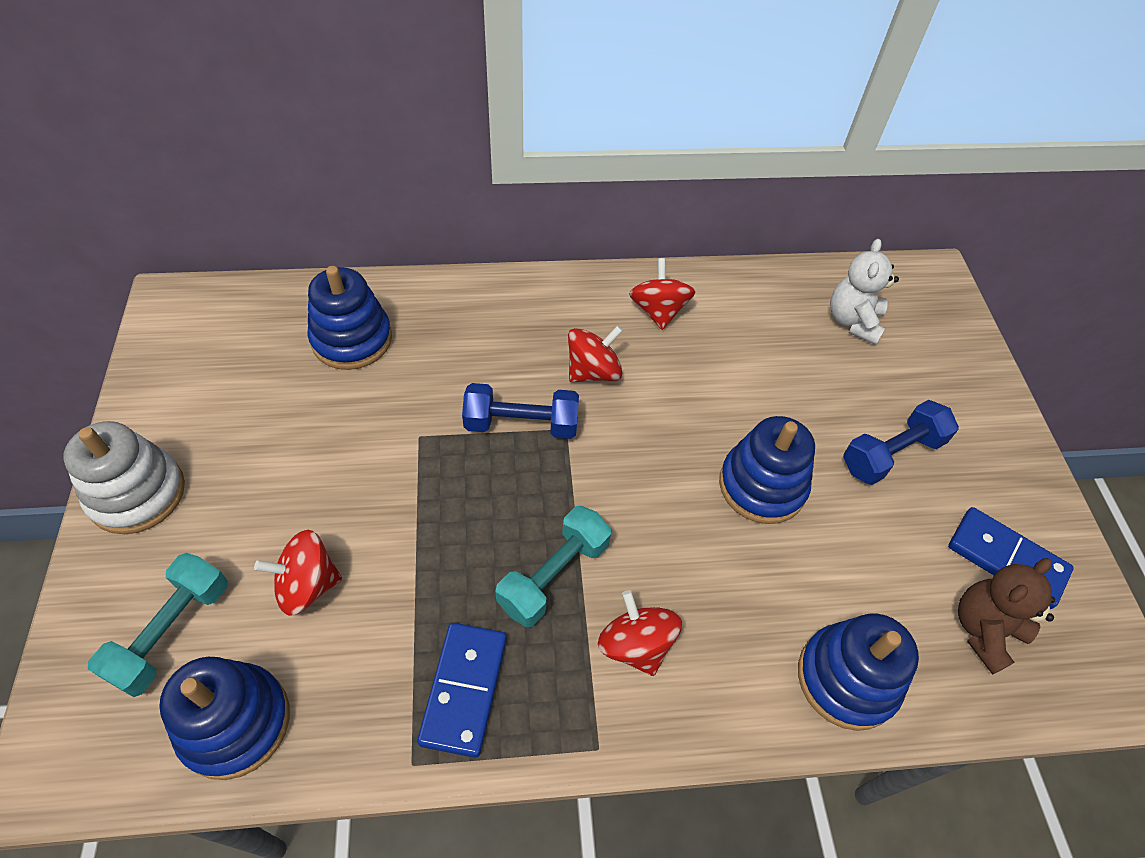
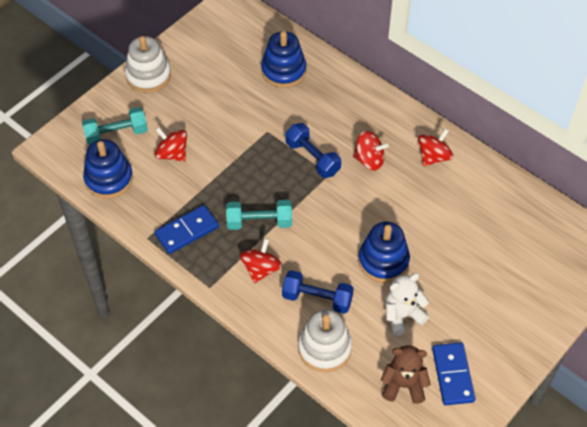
camera: 50 degrees right, 0 degrees up
(847, 678) = (324, 348): blue stacking toy -> white stacking toy
(853, 321) = (527, 234): white teddy bear -> white teddy bear (402, 315)
(891, 454) = (460, 298): blue dumbbell -> blue dumbbell (317, 299)

